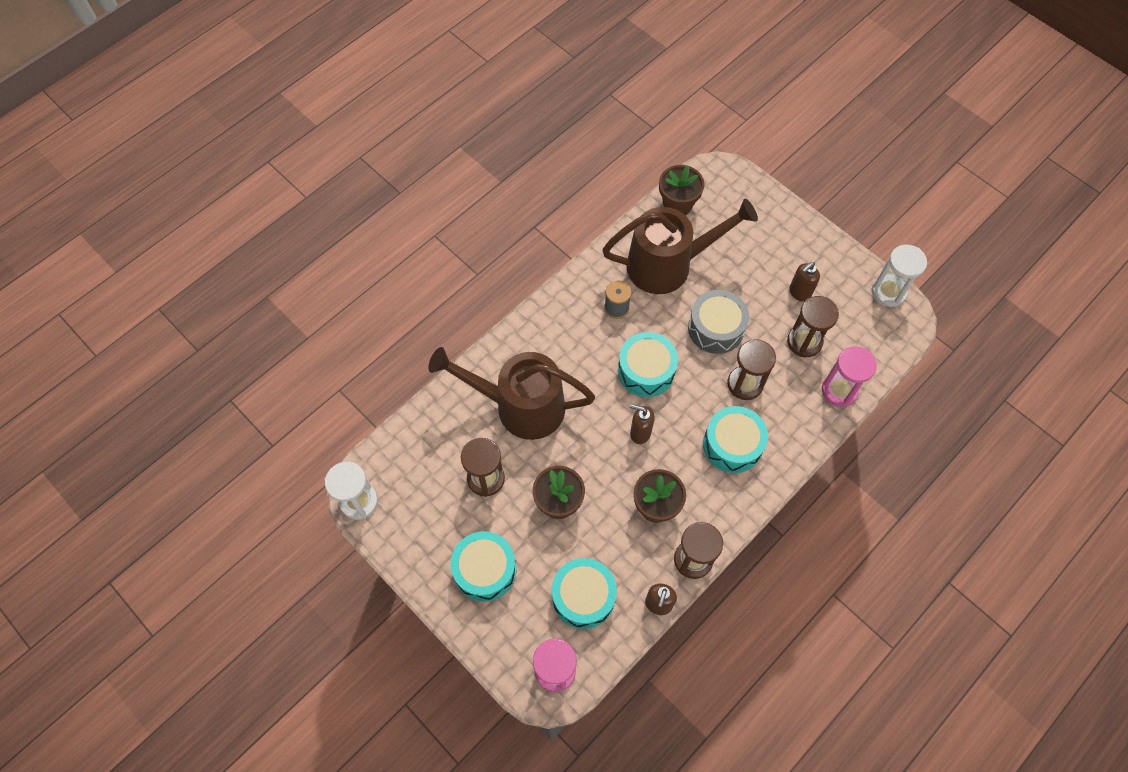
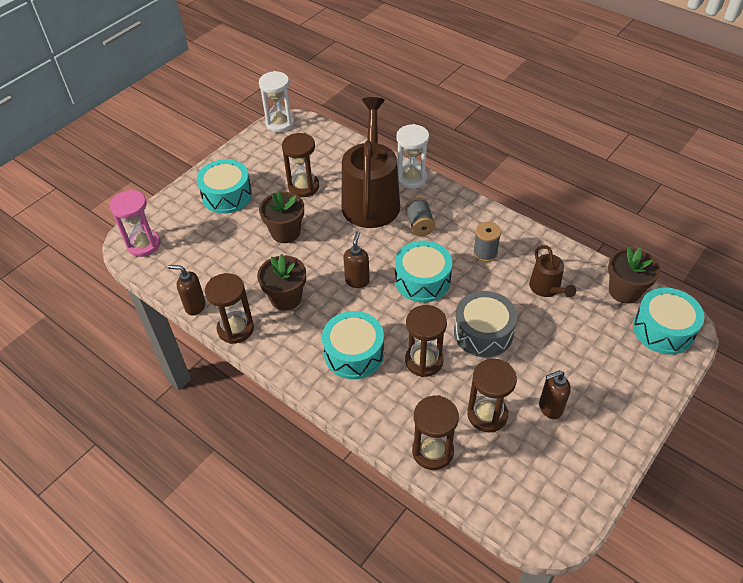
camera: 85 degrees right, 15 degrees down
(567, 362) = (419, 224): none -> grey spool
(583, 597) = (203, 256): turquoise drum -> turquoise drum (663, 329)
(668, 264) = (547, 289): brown watering can -> brown watering can, size x0.47
(799, 293) = (550, 408): brown soap dispenser -> brown soap dispenser turned 60 degrees counterclockwise
(839, 390) = (432, 451): pink hourglass -> brown hourglass
(888, 292) = (581, 506): white hourglass -> white hourglass (411, 178)

